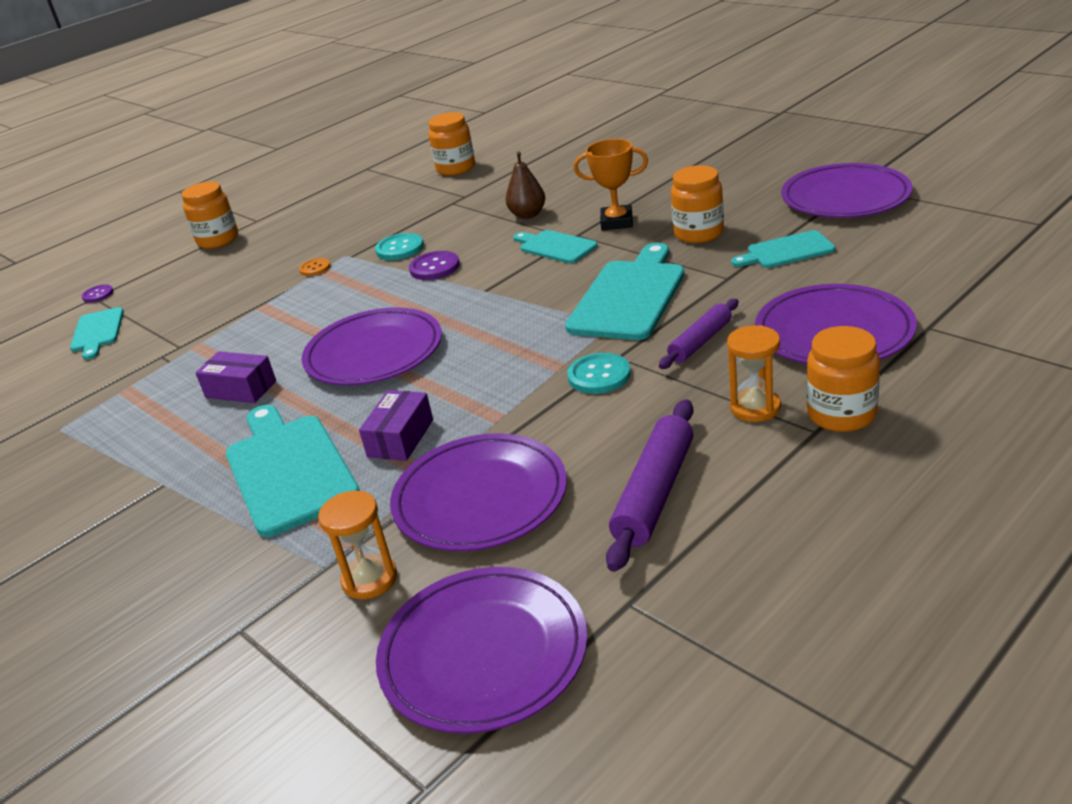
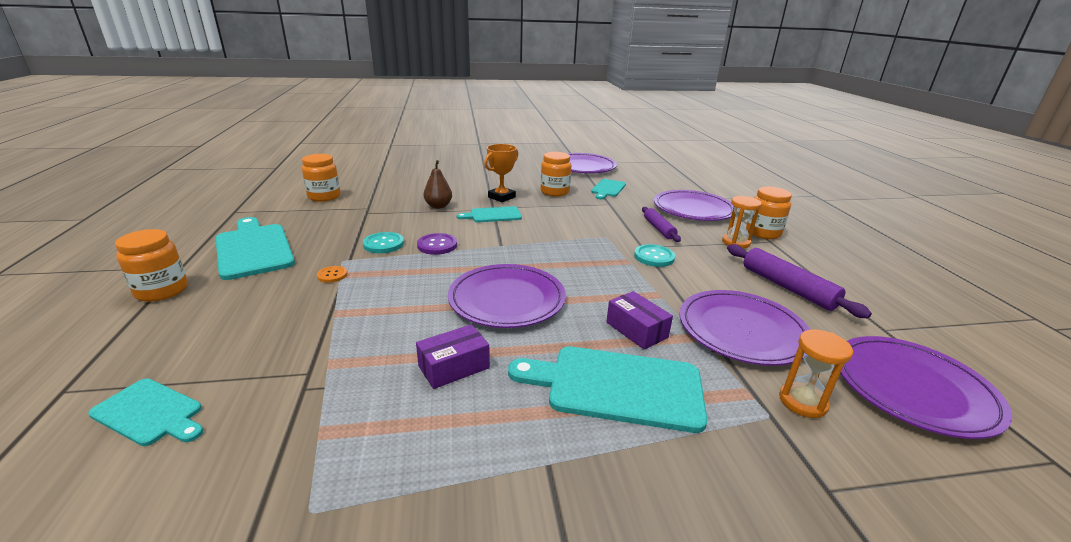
camera: 60 degrees left, 5 degrees down
(98, 294) = (64, 386): purple button -> none
(629, 296) = (585, 223): turquoise cutting board -> turquoise cutting board (253, 249)

